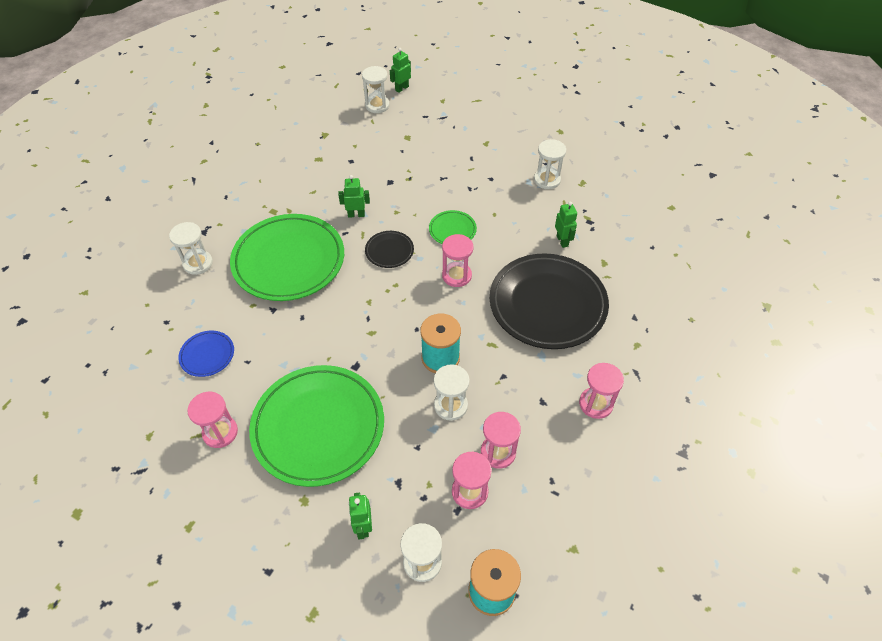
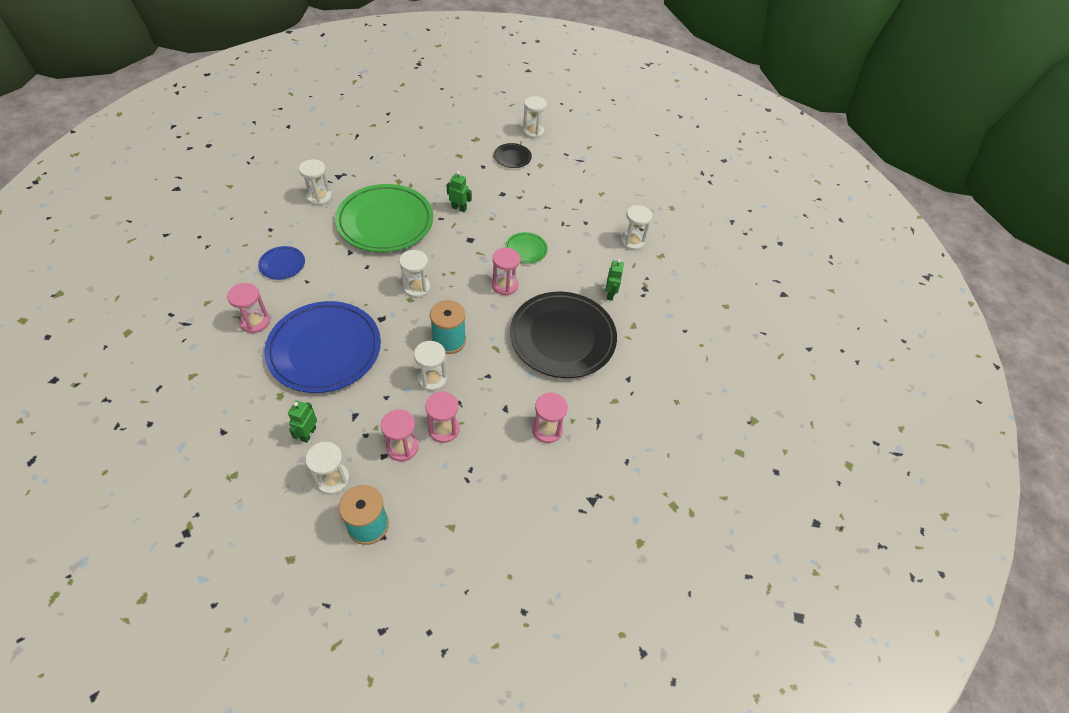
camera: 20 degrees right, 0 degrees up
(318, 427) = (325, 350): green plate -> blue plate
(369, 317) = (416, 288): none -> white hourglass
(389, 251) = (465, 245): black plate -> black plate (512, 157)
(401, 88) = (562, 125): green robot -> none

